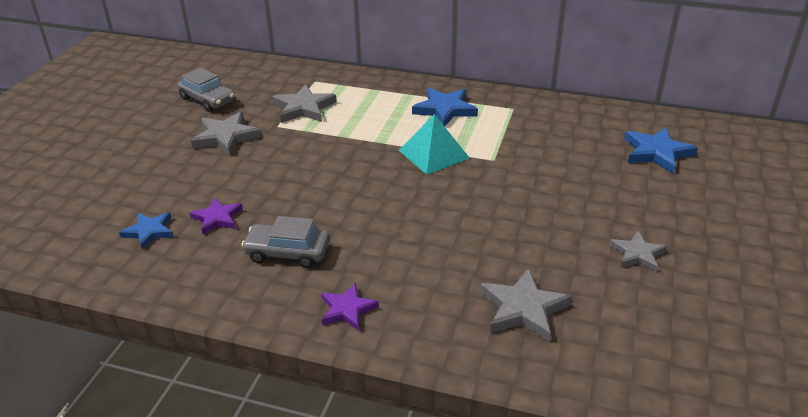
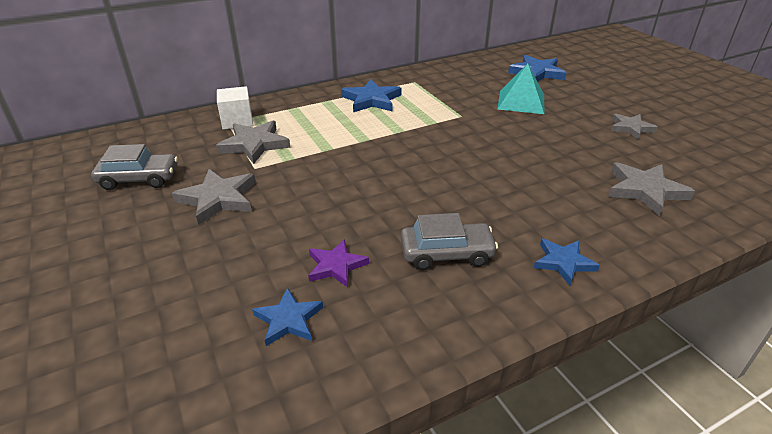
camera: 45 degrees left, 0 degrees up
(287, 253) = (446, 253): grey car -> grey car turned 150 degrees counterclockwise
(322, 83) = (237, 121): none -> white cube
(347, 309) = (563, 262): purple star -> blue star
(433, 154) = (418, 130): turquoise pyramid -> turquoise pyramid (521, 102)

